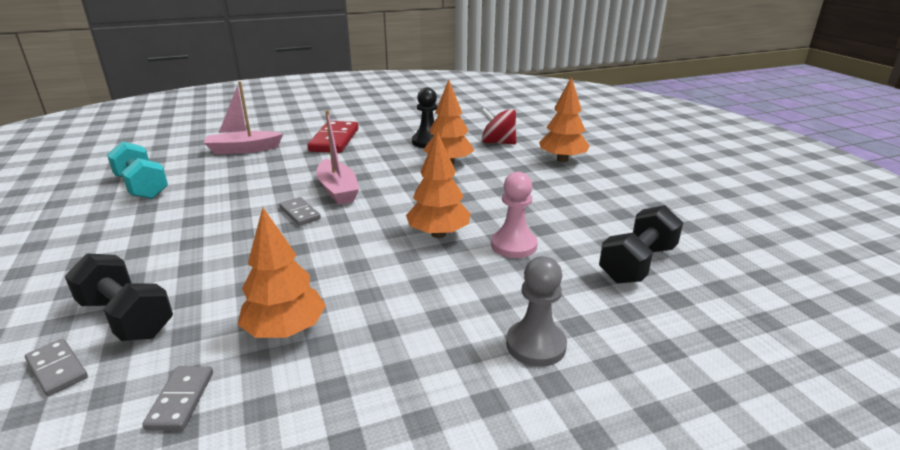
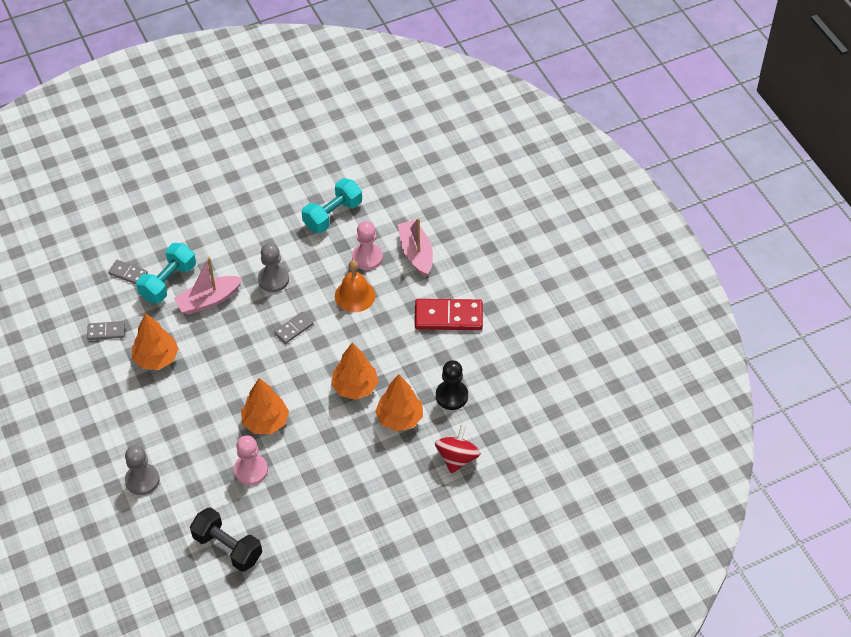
camera: 85 degrees right, 25 degrees up
(57, 369) = (128, 273): grey domino -> grey domino turned 75 degrees clockwise
(126, 317) = (168, 282): black dumbbell -> turquoise dumbbell
(208, 225) = (273, 279): none -> grey pawn
(227, 171) = (367, 257): none -> pink pawn
(275, 178) = (355, 295): none -> orange bell
(338, 190) = (335, 344): pink boat -> pink boat (208, 300)
(562, 159) = (417, 514): orange tree -> orange tree (355, 387)

